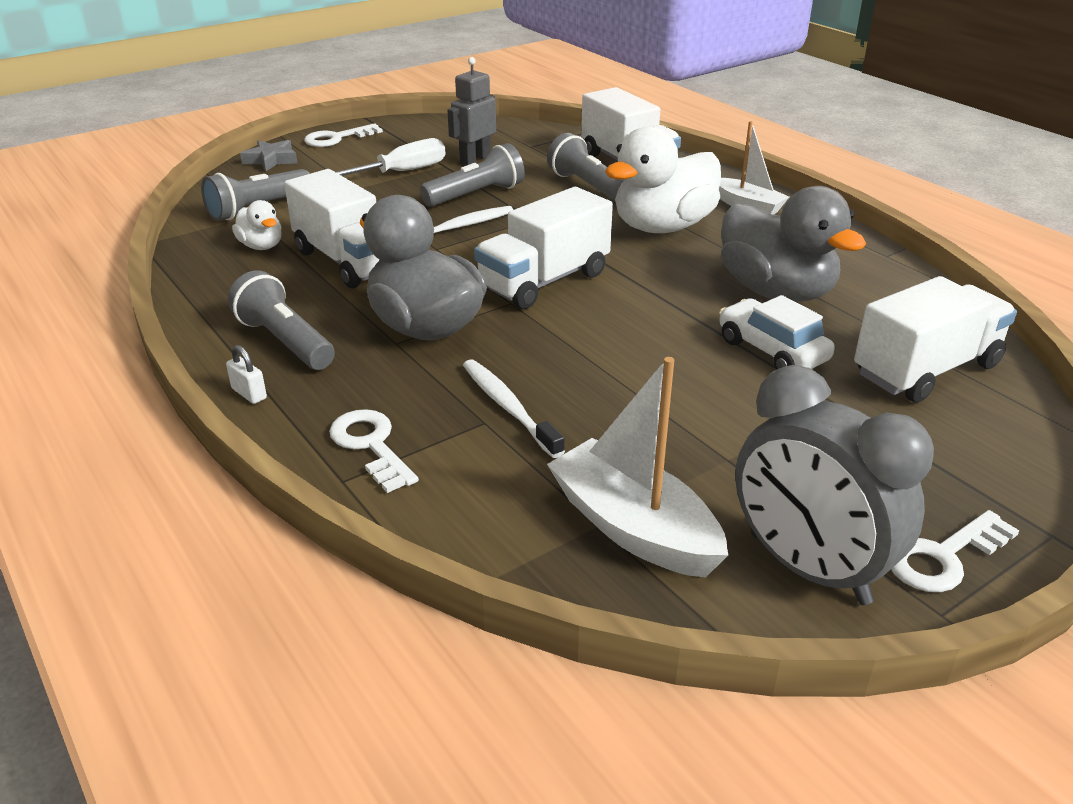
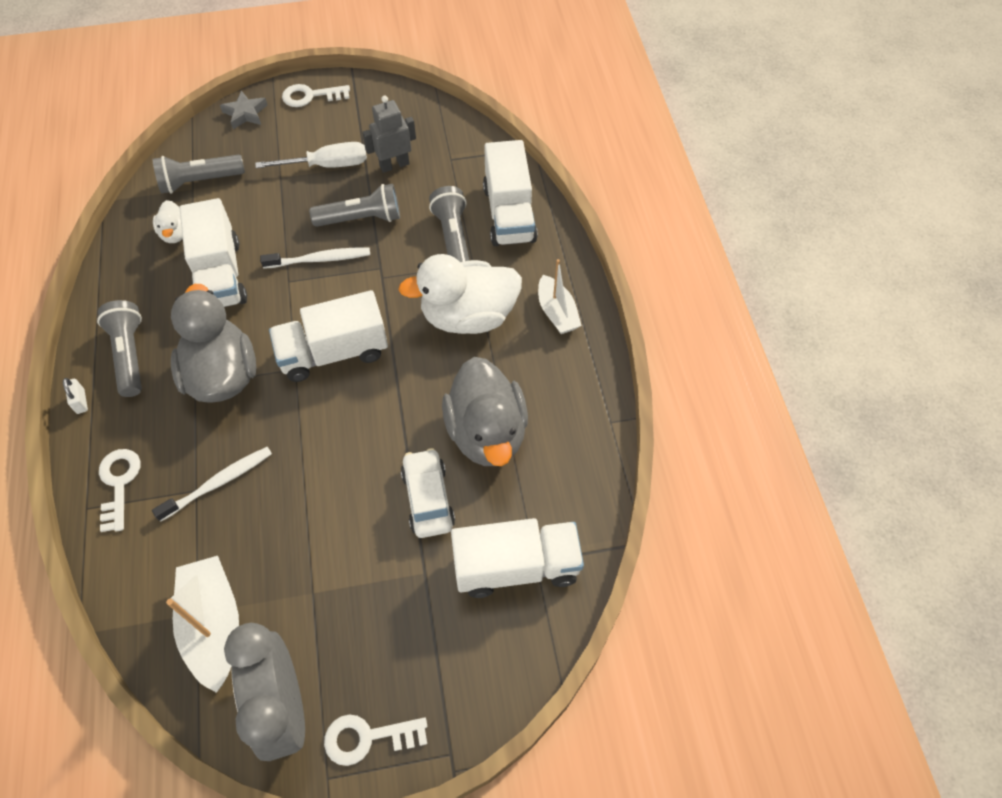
camera: 25 degrees right, 25 degrees up
(508, 407) = (218, 483): white toothbrush -> white toothbrush turned 60 degrees clockwise

